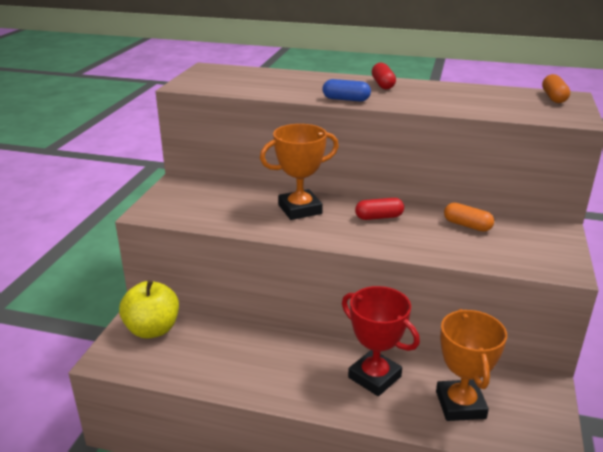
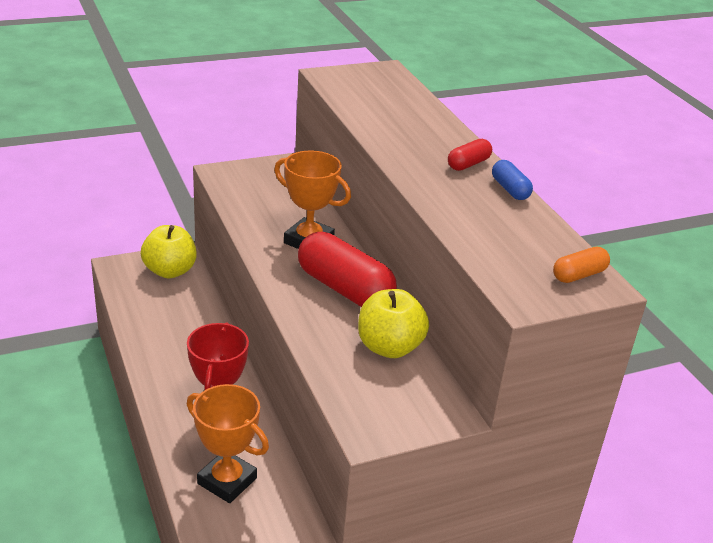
camera: 50 degrees right, 5 degrees up
(346, 99) = (394, 157): blue capsule -> blue capsule (510, 189)
(379, 217) = (344, 289): red capsule -> red capsule, size x2.09
(460, 405) = (227, 481): orange trophy -> orange trophy turned 75 degrees clockwise
(467, 225) = (389, 347): orange capsule -> yellow apple

